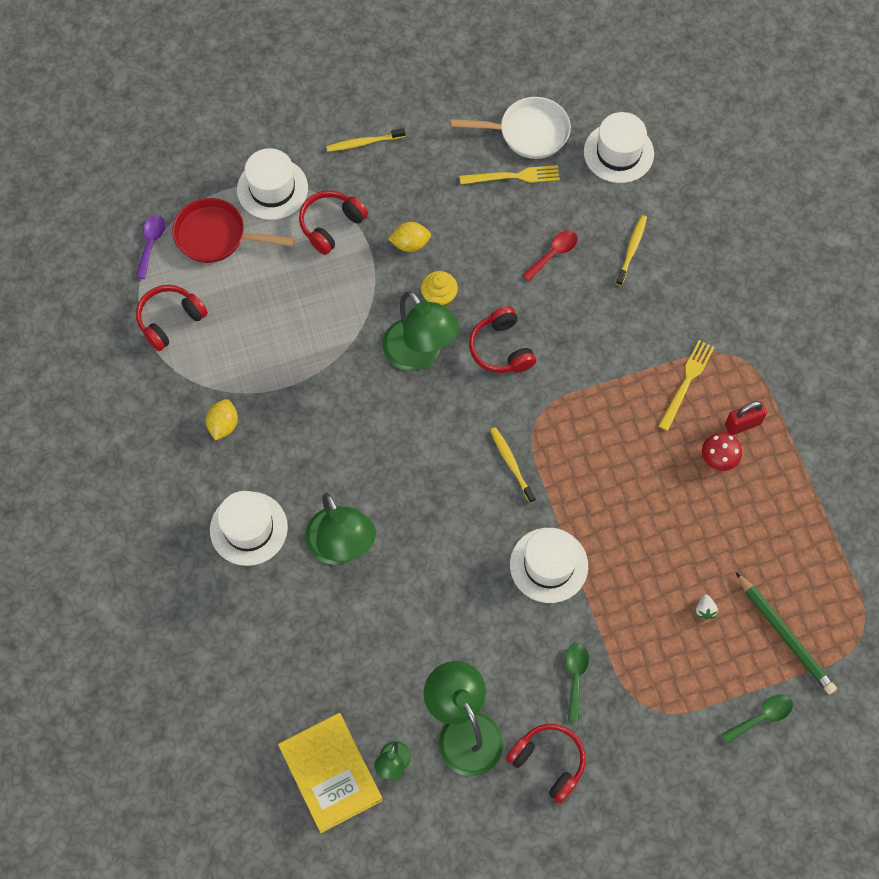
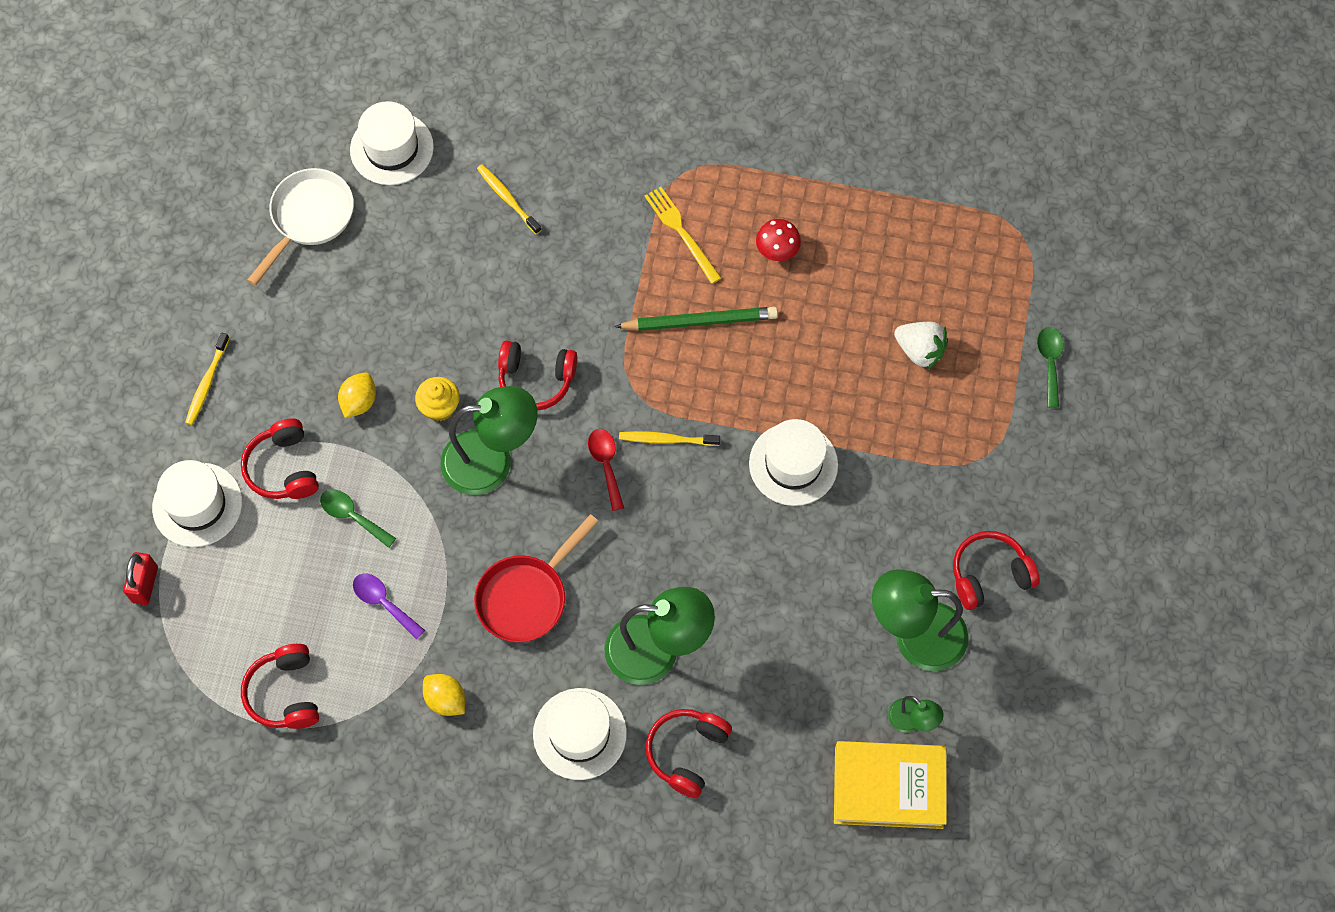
camera: 60 degrees left, 0 degrees up
(151, 243) = (176, 666): purple spoon -> purple spoon (383, 602)
(216, 236) = (215, 592): red pan -> red pan (526, 596)
(276, 611) = (687, 752): none -> red headphones
(513, 176) = (350, 260): yellow fork -> none
(553, 254) = (463, 272): red spoon -> red spoon (606, 464)
(575, 677) = (919, 503): green spoon -> green spoon (352, 516)
(705, 610) = (919, 350): white strawberry -> white strawberry, size x1.95
(742, 424) = (755, 209): red padlock -> red padlock (145, 584)
(785, 635) = (984, 296): green pencil -> green pencil (700, 321)

